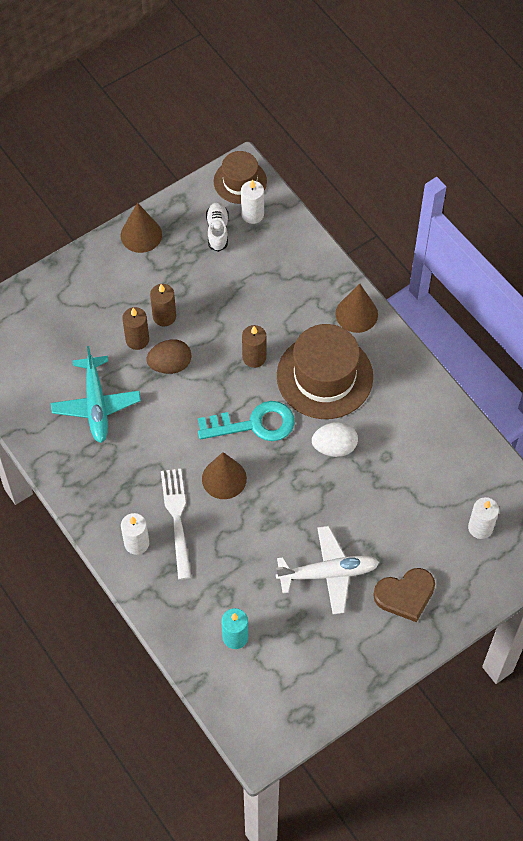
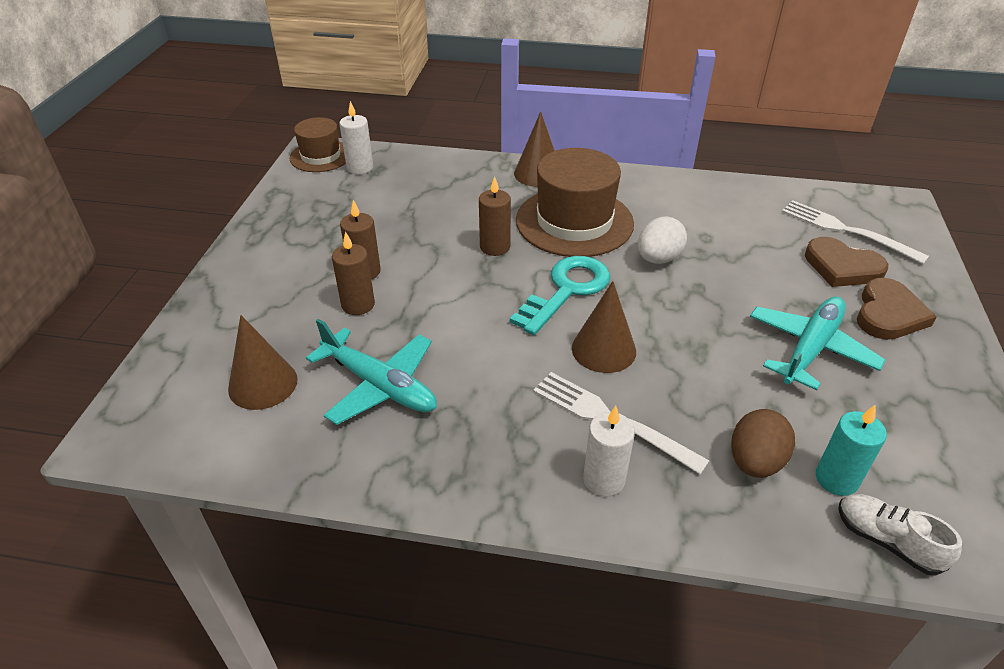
camera: 45 degrees left, 20 degrees down
(141, 235) = (263, 232): brown cone -> brown cone (263, 384)
(170, 365) = (420, 301): brown egg -> brown egg (755, 462)
(217, 231) = (340, 192): white shoe -> white shoe (887, 541)
(328, 573) = (810, 349): white plane -> turquoise plane
(432, 547) = (842, 267): none -> brown heart
(480, 527) = (846, 231): white candle -> white fork

